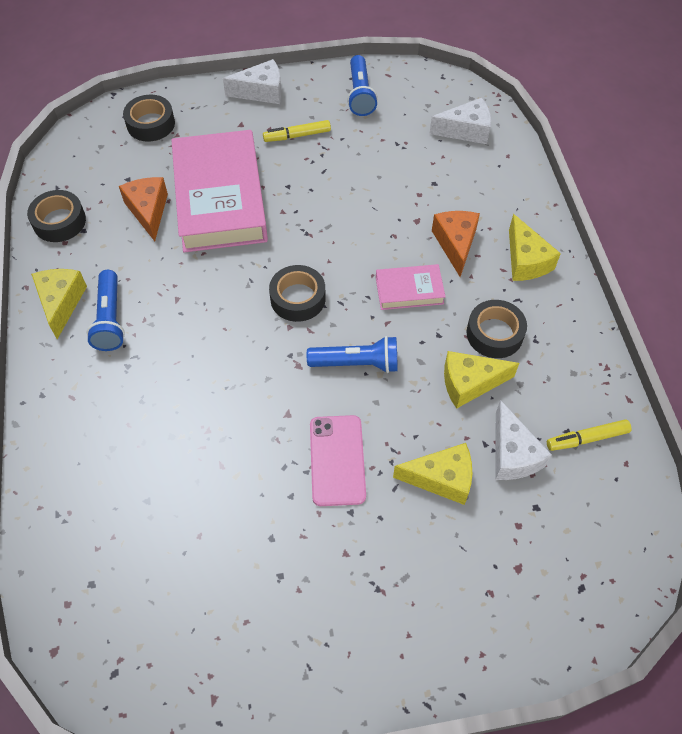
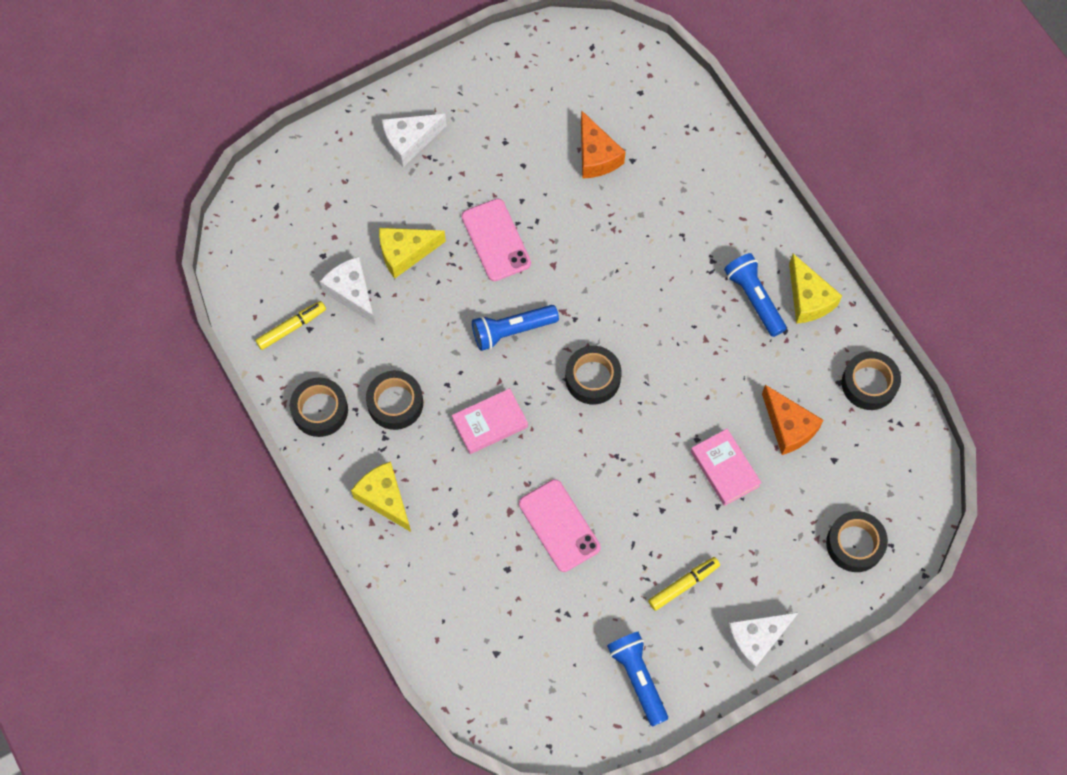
camera: 160 degrees right, 10 degrees up
(220, 198) = (724, 469): pink book -> pink book, size x0.46
(378, 199) = (559, 525): none -> pink phone
(455, 244) = (461, 494): orange cheese -> orange cheese (596, 156)
(466, 130) = (494, 662): white cheese -> white cheese (409, 142)
(470, 383) = (405, 345): yellow cheese -> none
(571, 350) = (320, 410): none -> black tape

